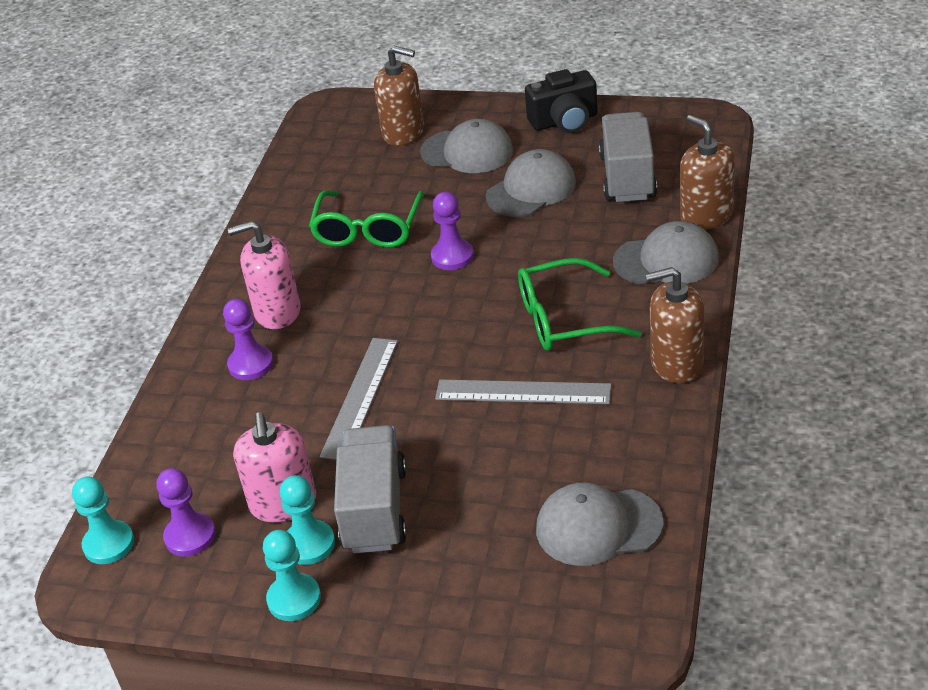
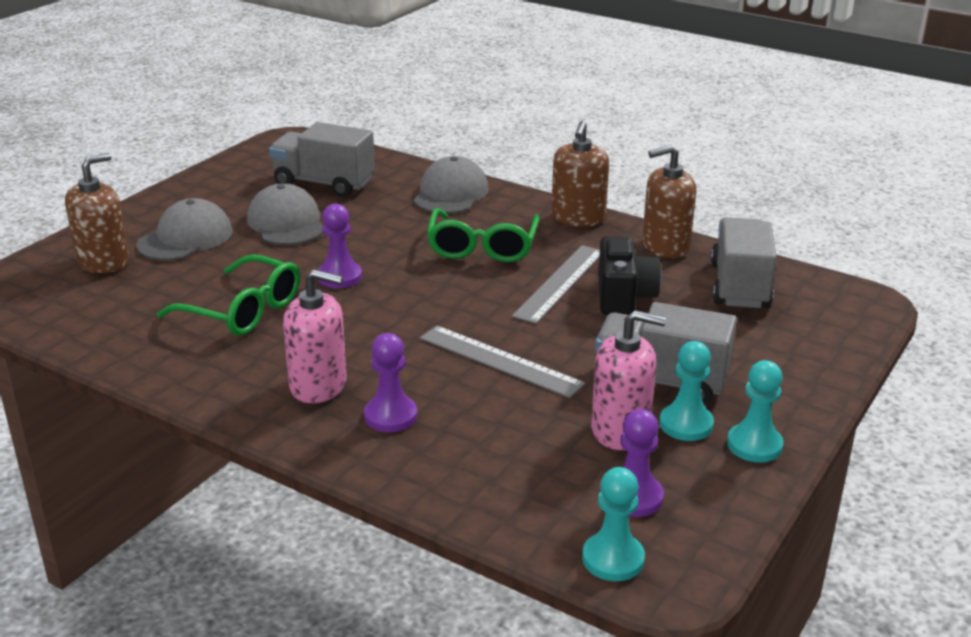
camera: 75 degrees left, 10 degrees down
(277, 312) = (318, 385): pink soap dispenser -> pink soap dispenser turned 90 degrees counterclockwise
(564, 121) = (205, 189): black camera -> black camera (623, 296)
(598, 526) = (739, 286): grey cap -> grey truck
(706, 215) = (412, 168): brown soap dispenser -> brown soap dispenser (665, 246)

